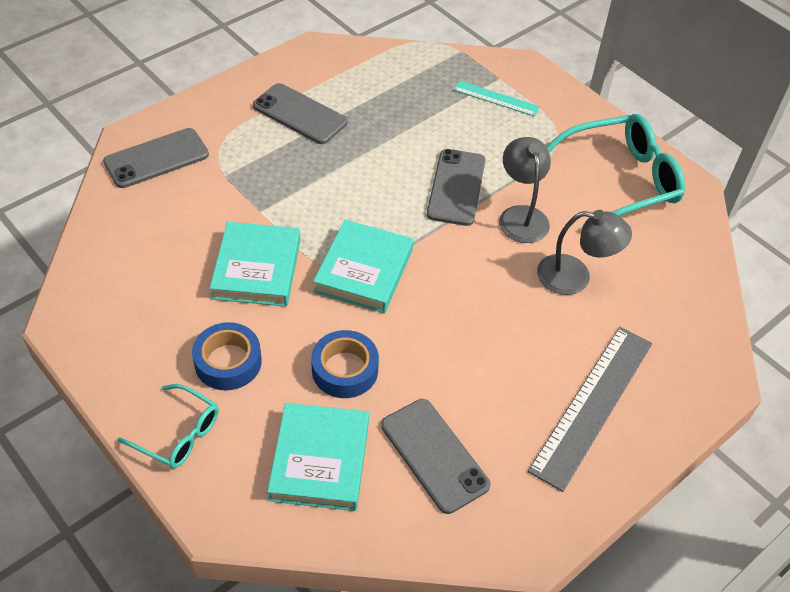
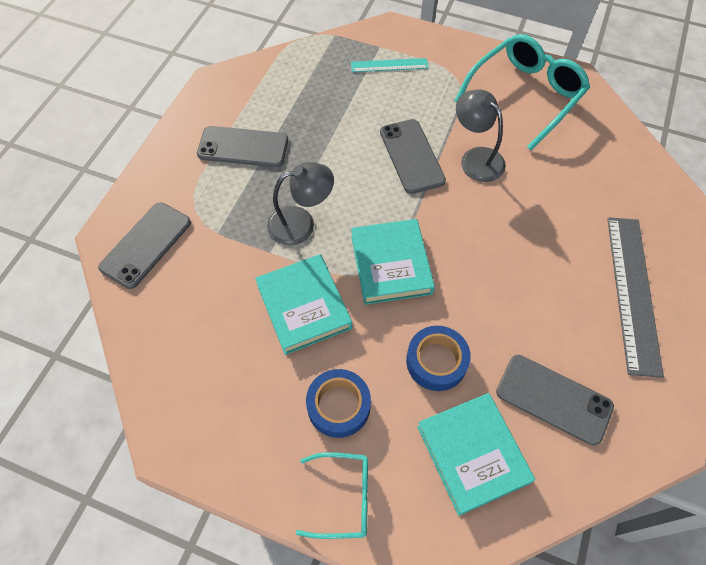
camera: 25 degrees left, 10 degrees up
(575, 277) = (548, 191): grey lamp -> grey lamp (301, 223)

